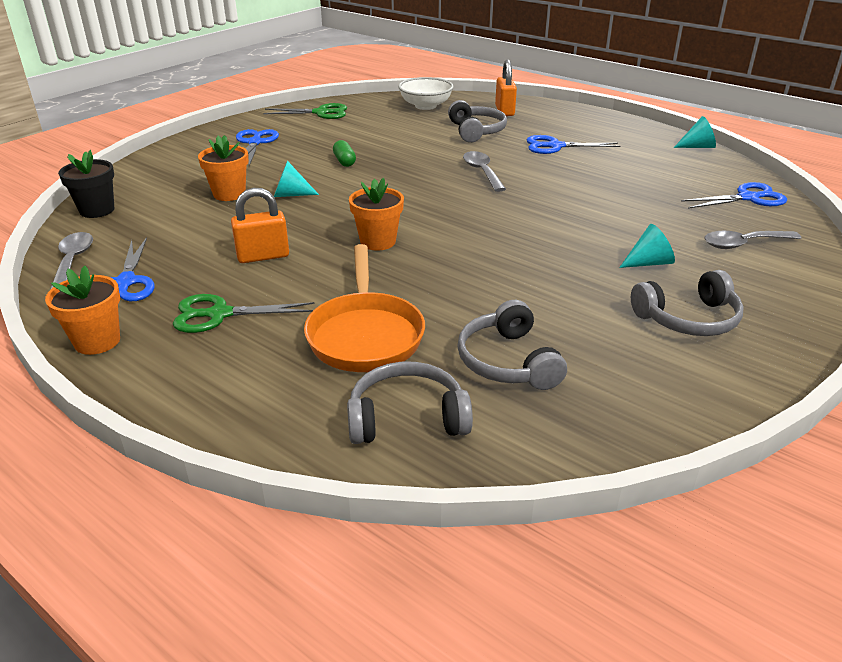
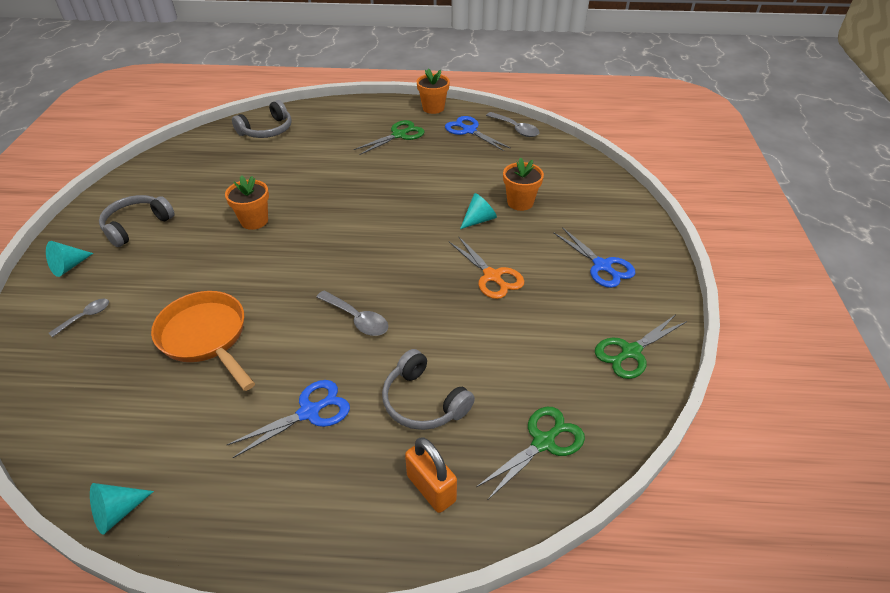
camera: 145 degrees right, 10 degrees up
(97, 210) = (572, 157): black flower pot -> none
(263, 256) = (424, 169): orange padlock -> none
(344, 161) = (492, 276): green capsule -> orange scissors
(365, 335) = (317, 152): orange pan -> orange pan (206, 337)
(378, 241) = (369, 206): orange flower pot -> orange flower pot (254, 221)
(425, 106) = (543, 442): white bowl -> green scissors
(507, 361) = (236, 165): grey headphones -> none
(649, 263) = (167, 263): turquoise cone -> turquoise cone (69, 266)
(744, 244) = (85, 317): grey spoon -> grey spoon, size x0.66
(748, 198) = (66, 398): blue scissors -> none

